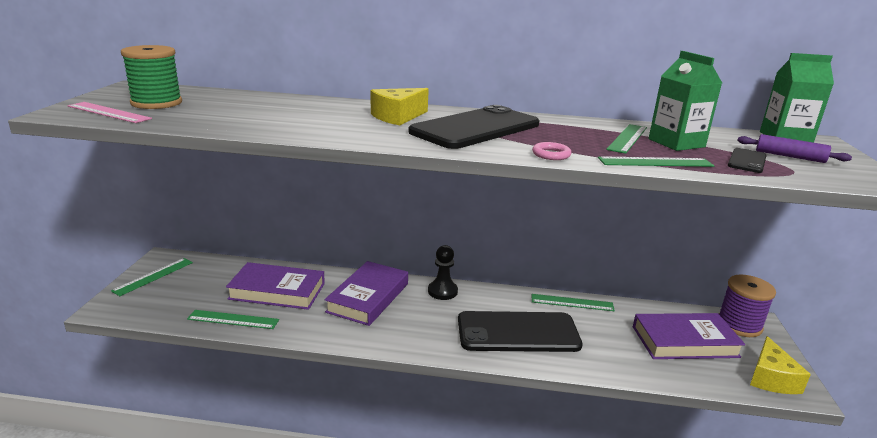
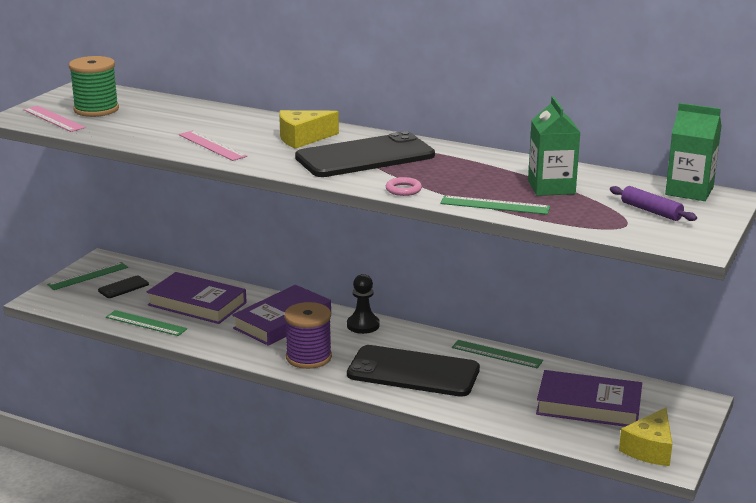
camera: 20 degrees right, 0 degrees up
(310, 127) = (212, 145): none -> pink ruler
(627, 138) = (506, 178): green ruler -> none
(739, 325) = (672, 401): purple spool -> purple spool (308, 357)
(747, 161) = (593, 212): black phone -> black phone (123, 287)

